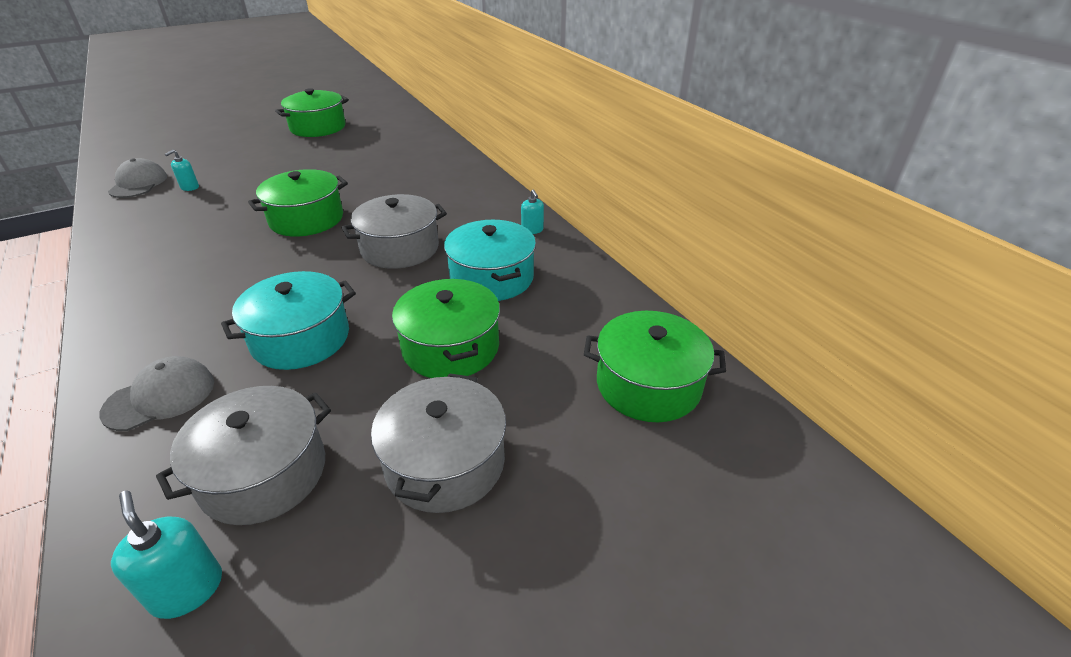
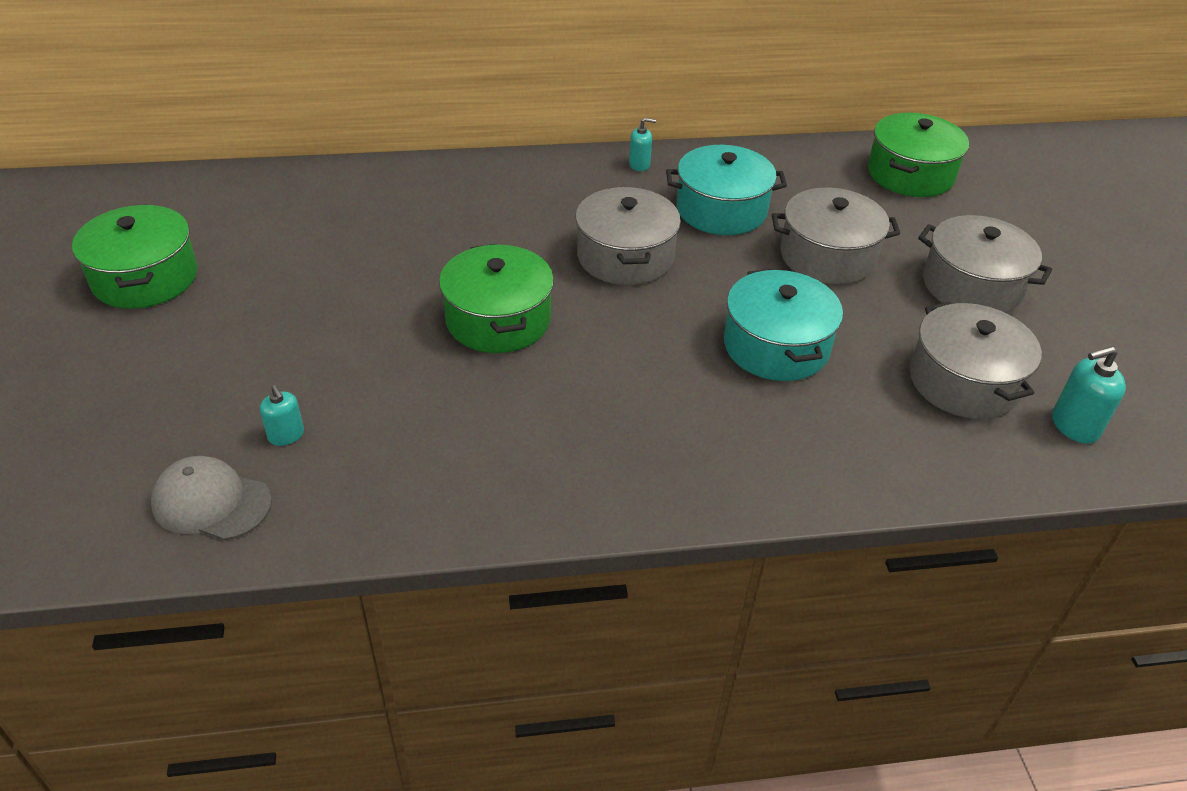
camera: 70 degrees left, 5 degrees up
(160, 397) = (841, 449): grey cap -> none
(451, 347) = (827, 256): green pot -> grey pot

